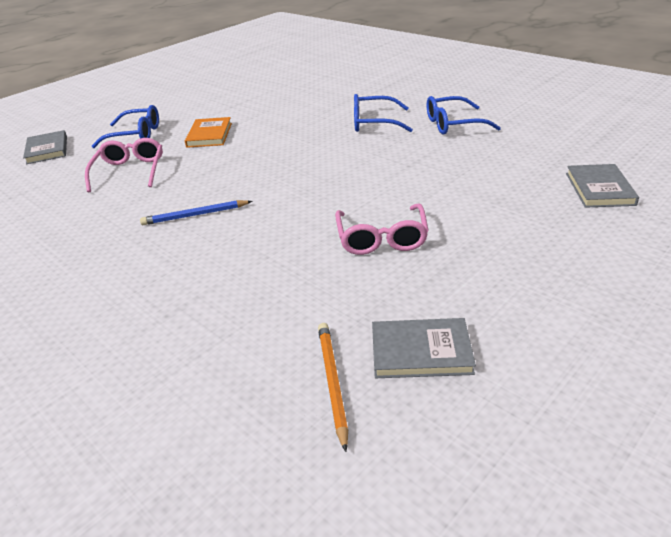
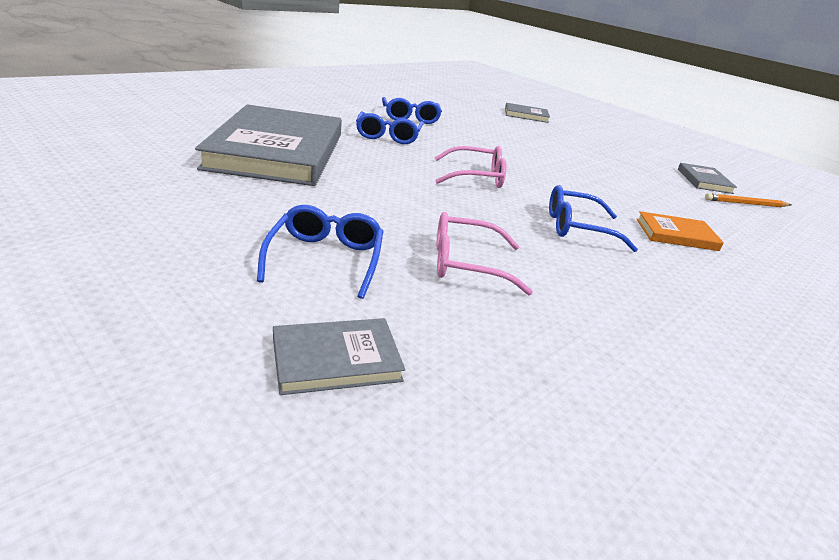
camera: 95 degrees left, 5 degrees down
(195, 215) = (577, 228): blue pencil -> blue glasses
(209, 135) = (367, 206): orange book -> orange book (676, 234)
(294, 98) = (277, 151): none -> grey book
(382, 238) = (597, 169): pink glasses -> pink glasses (476, 177)

